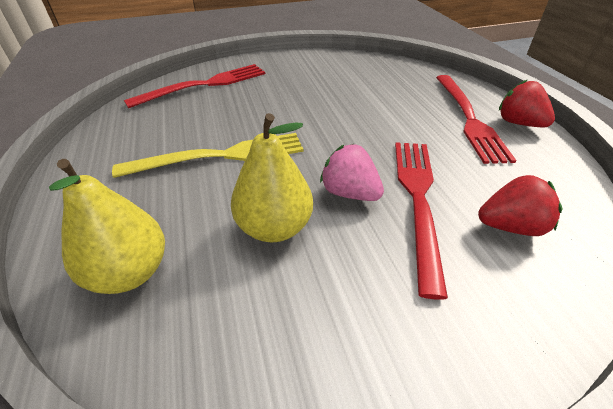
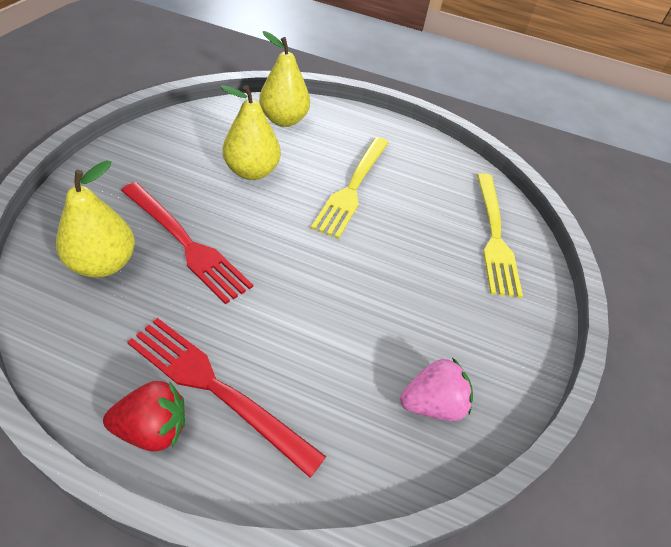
camera: 120 degrees right, 5 degrees up
(204, 85) = (494, 236): red fork -> yellow fork
(350, 193) = (236, 218): pink strawberry -> pink strawberry (432, 404)
(510, 226) = (103, 264): red strawberry -> yellow pear

